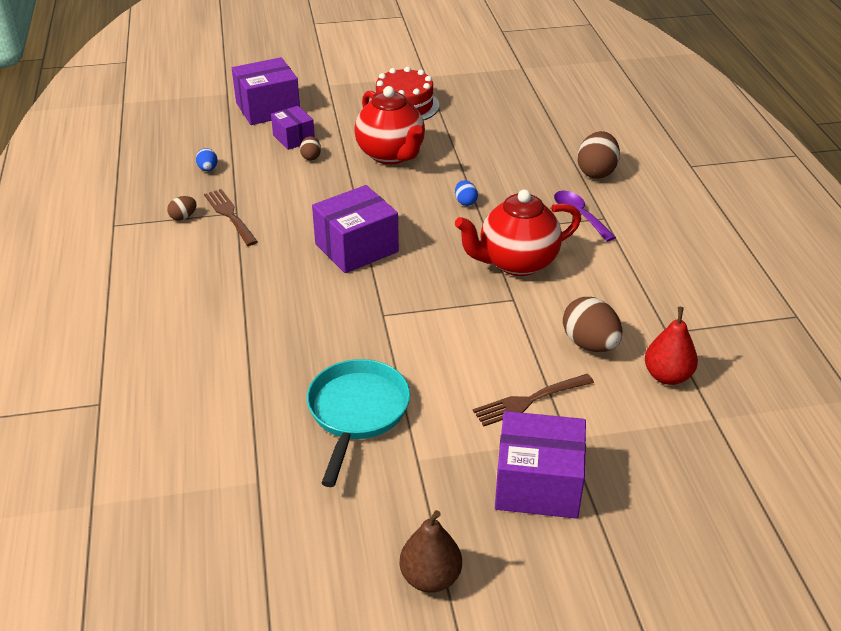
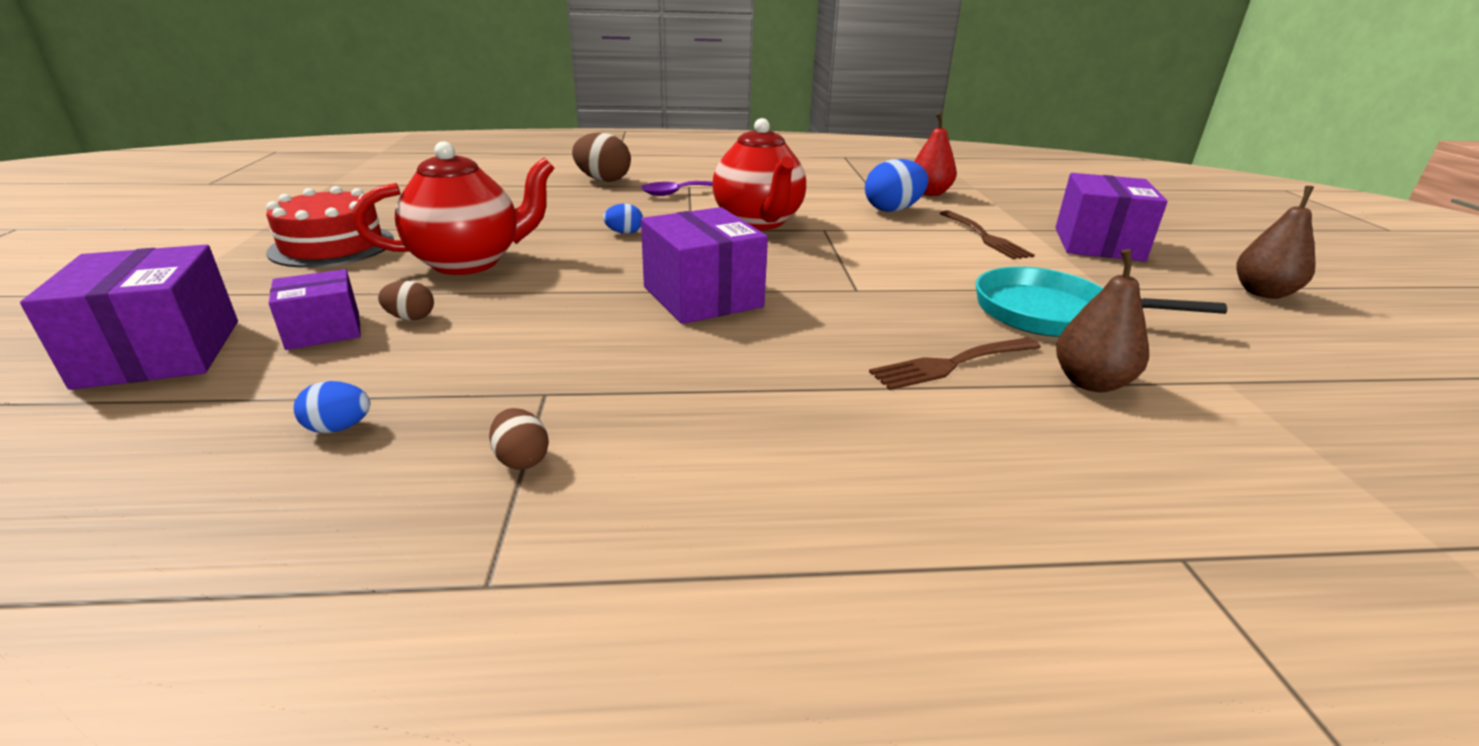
camera: 85 degrees left, 10 degrees down
(230, 215) = (551, 400): brown fork -> brown fork (951, 364)
(253, 410) = (1090, 382): none -> brown pear
(590, 344) = (892, 210): brown egg -> blue egg

